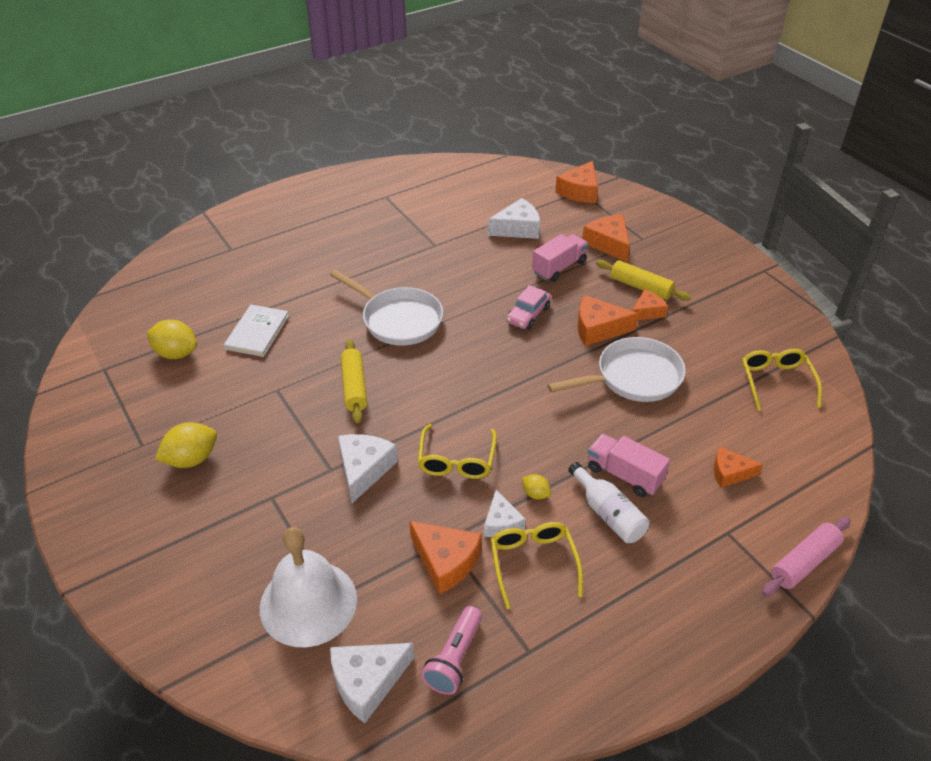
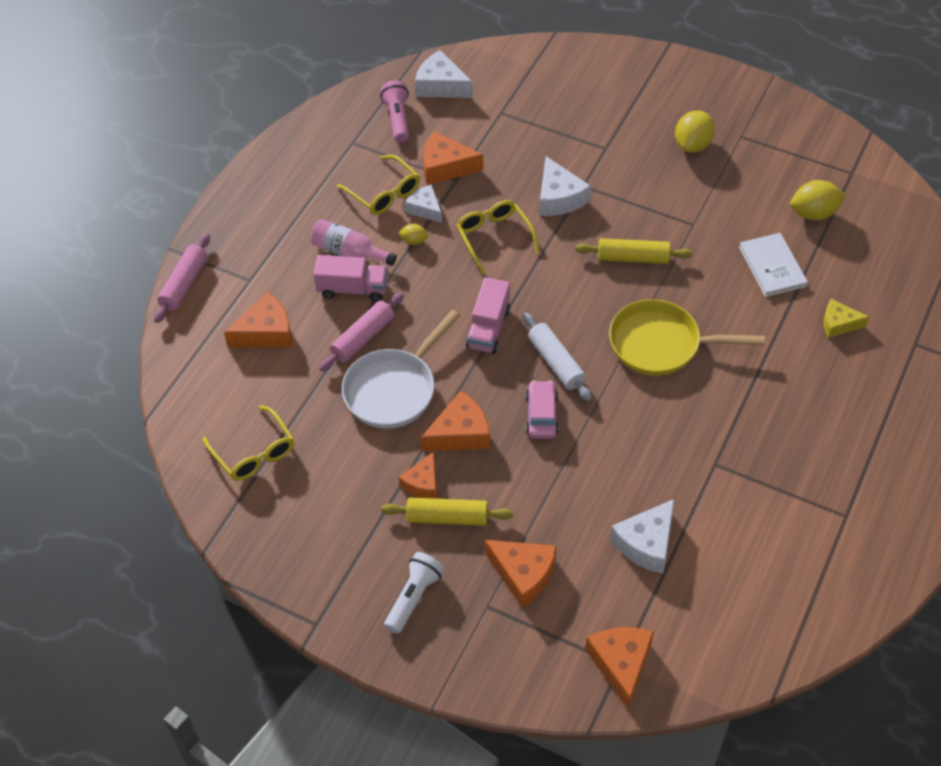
camera: 150 degrees right, 10 degrees up
(261, 279) = (838, 324): none -> yellow cheese
(308, 603) = (515, 104): white bell -> none
(354, 387) = (633, 258): yellow rolling pin -> yellow rolling pin turned 45 degrees counterclockwise
(367, 682) = (440, 85): white cheese -> white cheese turned 90 degrees counterclockwise
(398, 320) = (661, 344): white pan -> yellow pan
(488, 341) = (556, 362): none -> white rolling pin
(559, 267) = (554, 501): pink truck -> pink truck (488, 328)
(608, 513) = (349, 252): white bottle -> pink bottle
(638, 428) = (363, 338): none -> pink rolling pin
(689, 259) = (414, 597): none -> white flashlight
(730, 473) = (266, 332): orange cheese -> orange cheese, size x1.53

